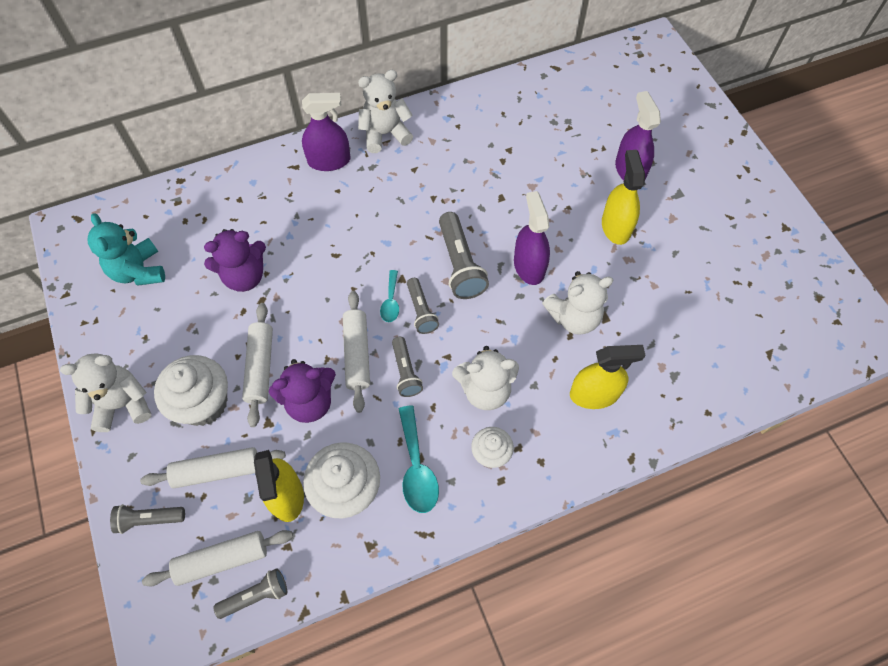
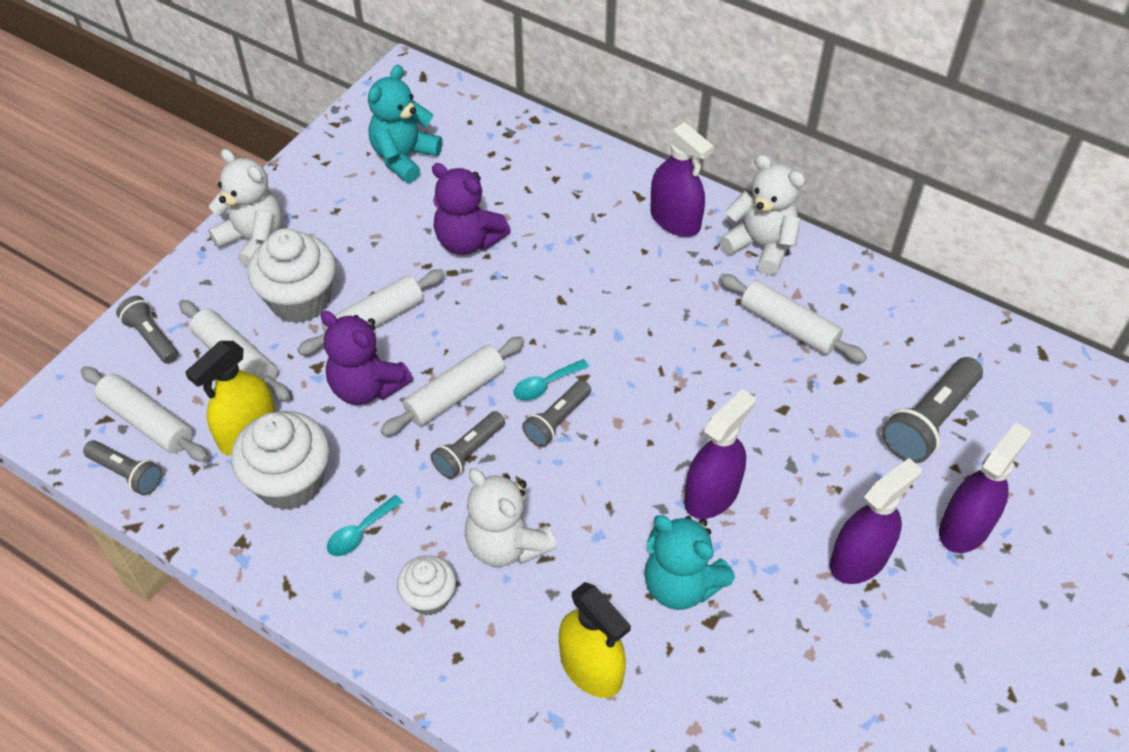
camera: 55 degrees right, 10 degrees down
(417, 468) = (360, 532): turquoise spoon -> turquoise spoon, size x0.60
(450, 158) = (789, 326): none -> white rolling pin
(460, 264) = (651, 422): grey flashlight -> grey flashlight (929, 421)
(574, 317) = (681, 584): white teddy bear -> turquoise teddy bear
(616, 227) = (859, 559): yellow spray bottle -> purple spray bottle

